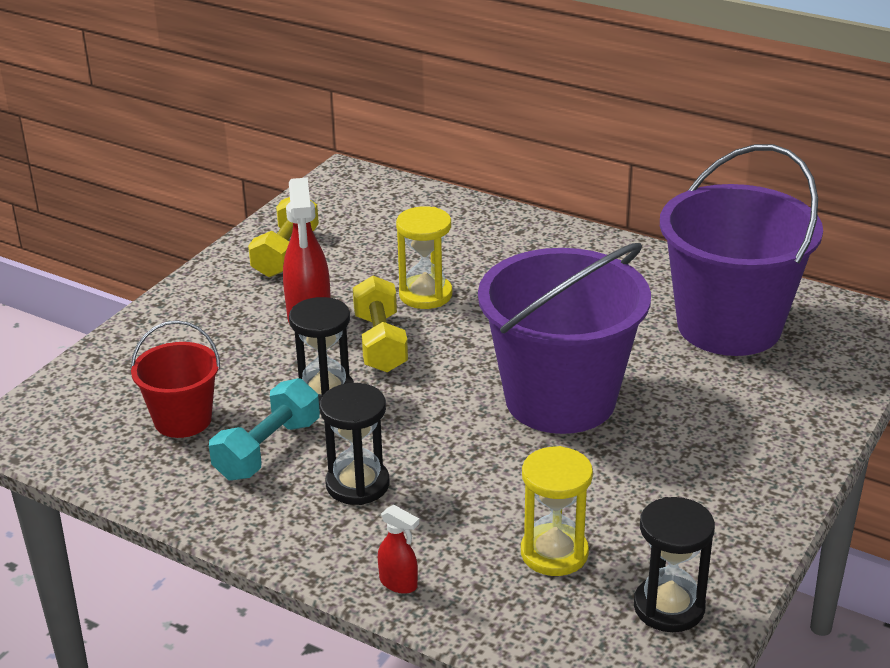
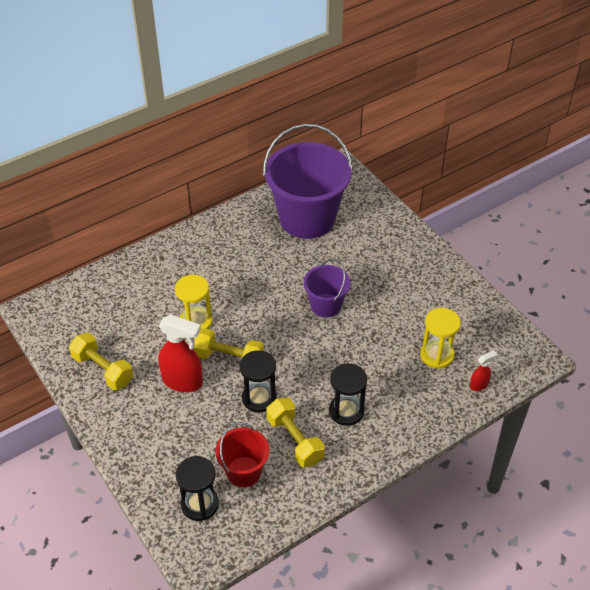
camera: 65 degrees left, 15 degrees up
(268, 449) = (295, 440): turquoise dumbbell -> yellow dumbbell
(399, 583) = (428, 421): red spray bottle -> red spray bottle (479, 385)
(560, 399) = (326, 305): purple bucket -> purple bucket, size x0.51
(669, 607) = (490, 331): black hourglass -> black hourglass (200, 504)

